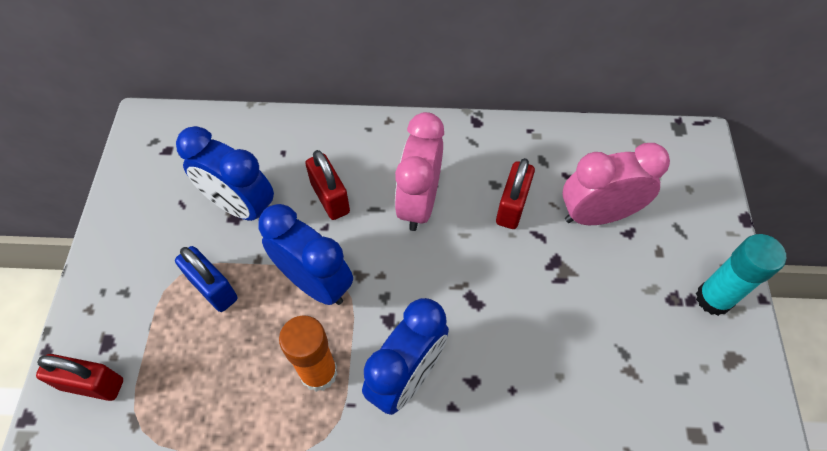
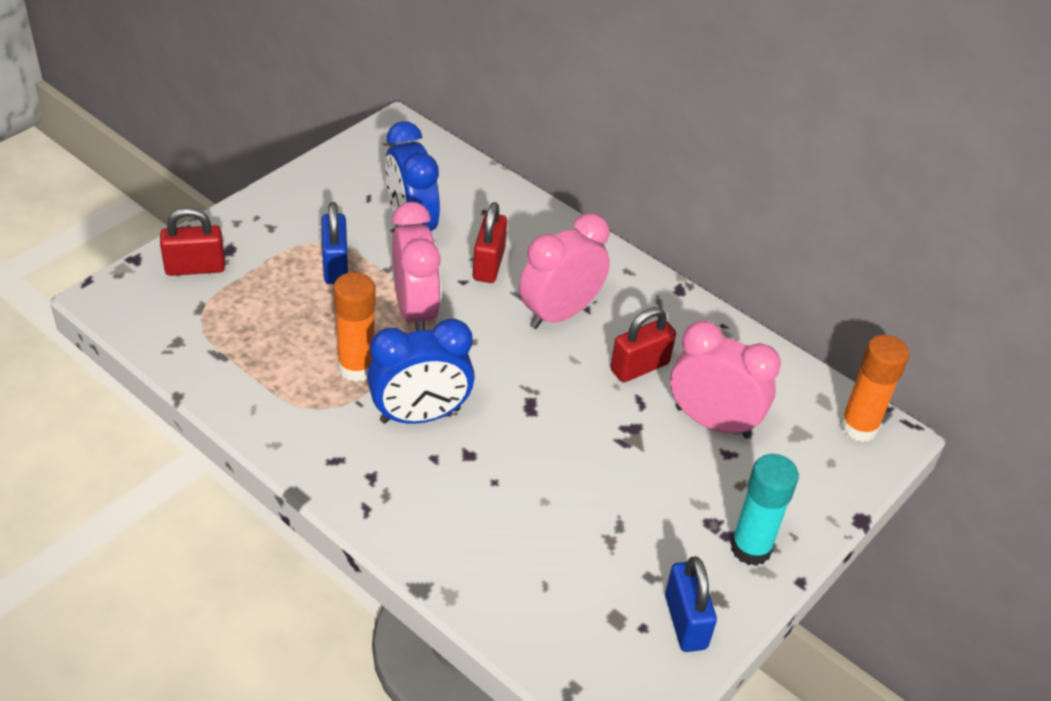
camera: 35 degrees right, 15 degrees down
(92, 384) = (195, 267): red padlock -> red padlock turned 60 degrees counterclockwise
(315, 282) = (415, 311): blue clock -> pink clock
(678, 148) = (858, 427): none -> orange glue stick
(736, 397) = (685, 622): none -> blue padlock

